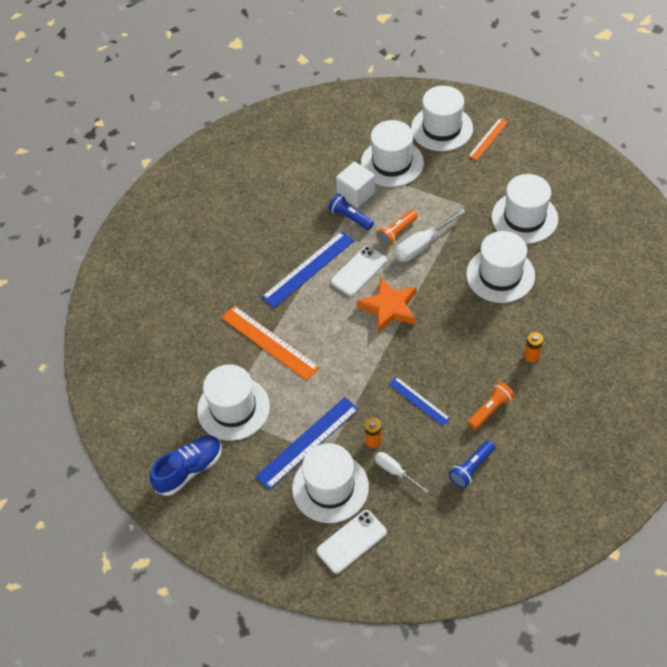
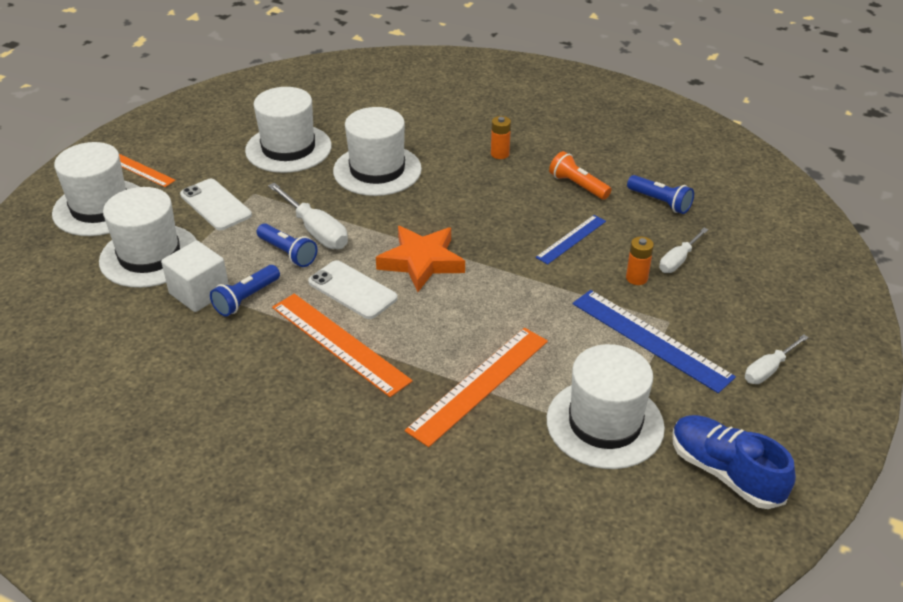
camera: 95 degrees left, 15 degrees down
(276, 512) = (768, 369): none -> white screwdriver
(308, 269) = (339, 343): blue ruler -> orange ruler
(330, 487) = (715, 317): white hat -> none
(351, 541) = (787, 298): white phone -> white phone (215, 205)
(396, 233) = (288, 253): orange flashlight -> blue flashlight

